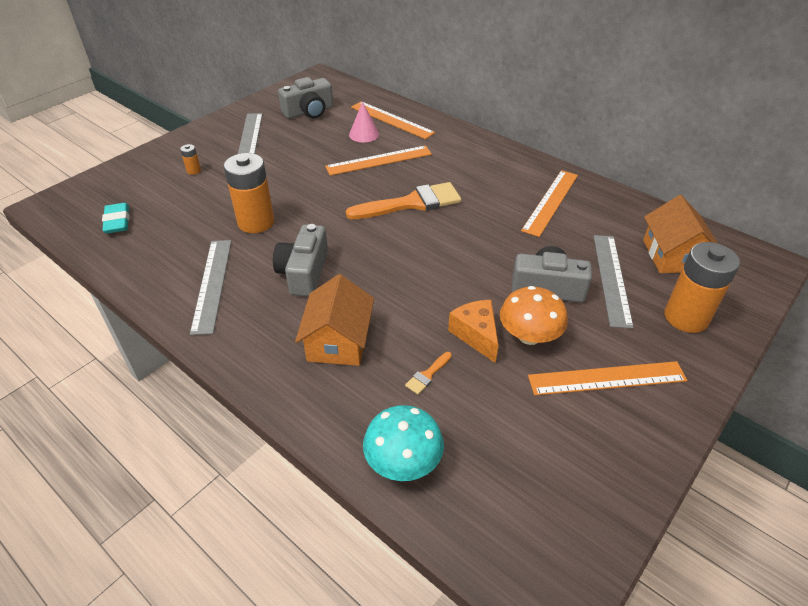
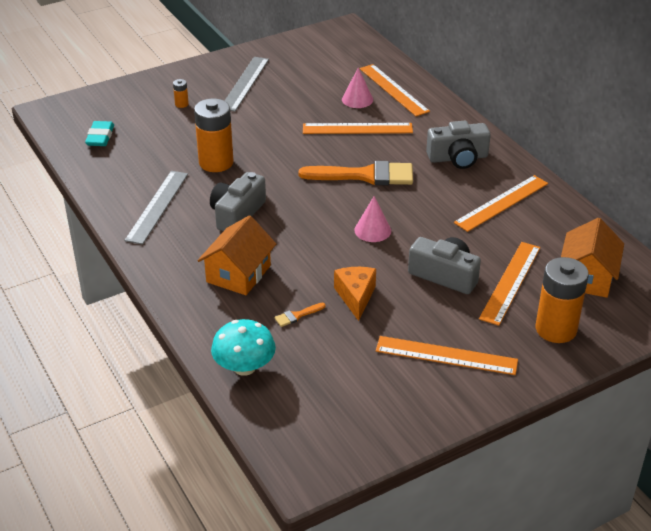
camera: 20 degrees right, 5 degrees down
(309, 111) = (315, 65): grey camera -> grey camera (458, 158)
(450, 257) = (372, 230): none -> pink cone
(529, 335) = (401, 308): orange mushroom -> none
(611, 278) = (510, 282): grey ruler -> orange ruler

